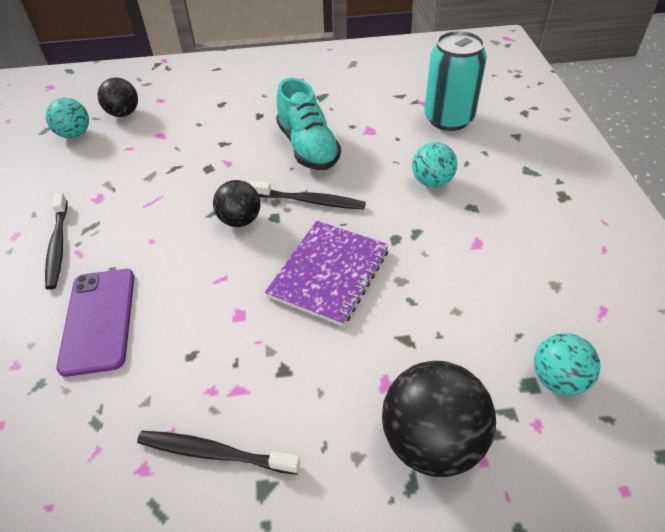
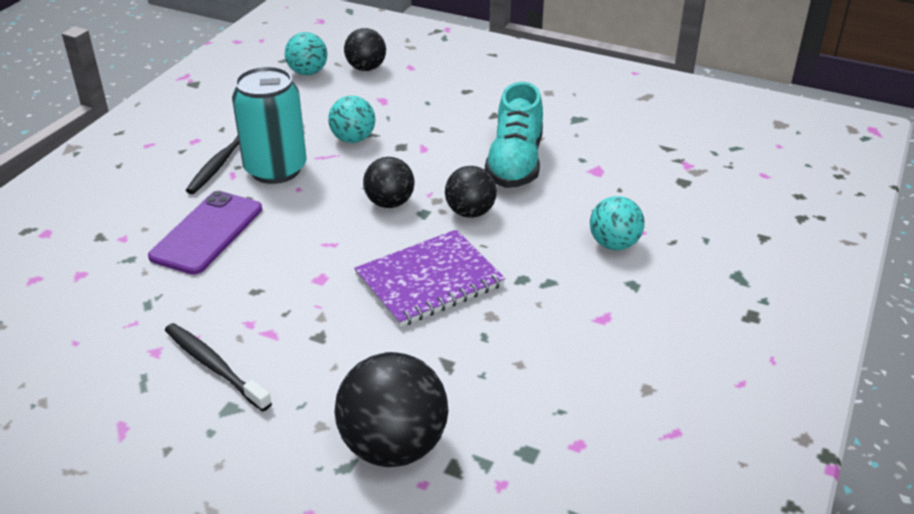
camera: 30 degrees right, 10 degrees down
(310, 201) = (470, 212): black toothbrush -> black ball
(448, 119) = (699, 191): turquoise can -> turquoise can (275, 169)
(557, 379) = (560, 462): turquoise ball -> turquoise ball (353, 139)

